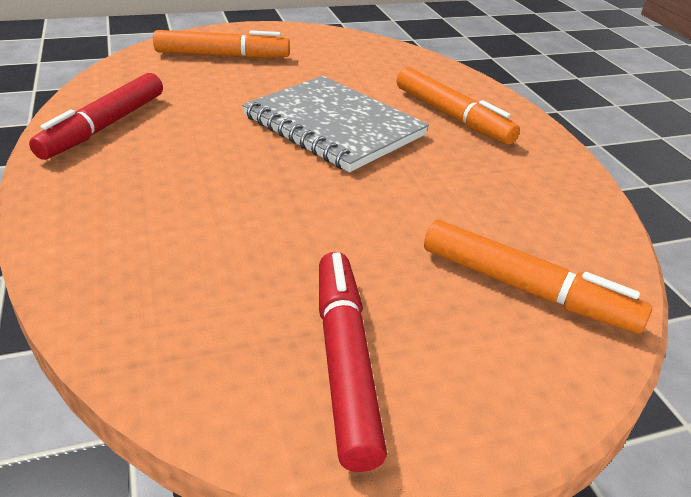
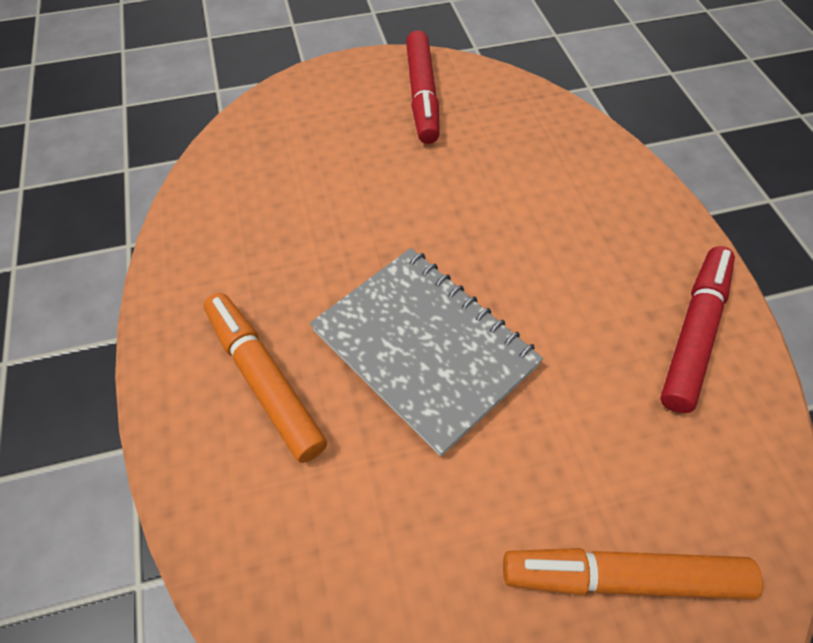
camera: 175 degrees left, 20 degrees up
(525, 288) = (292, 140): orange marker -> none

